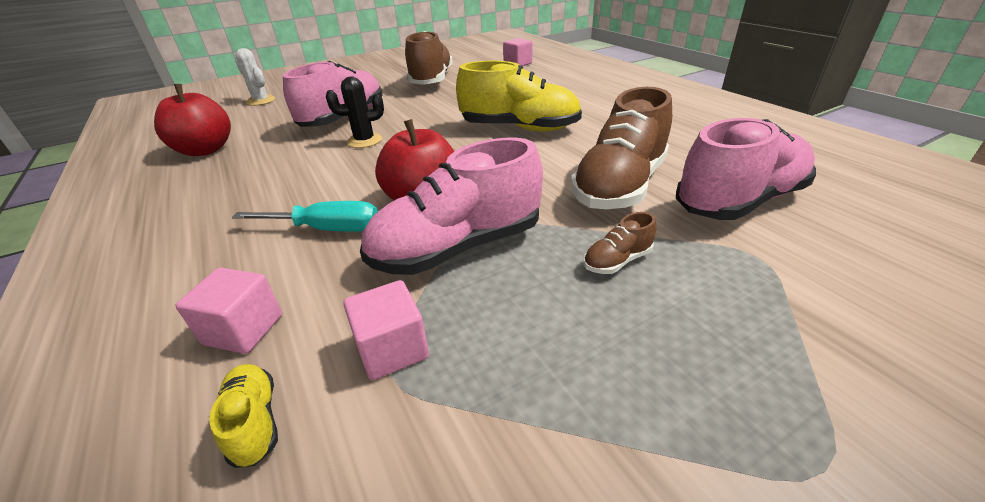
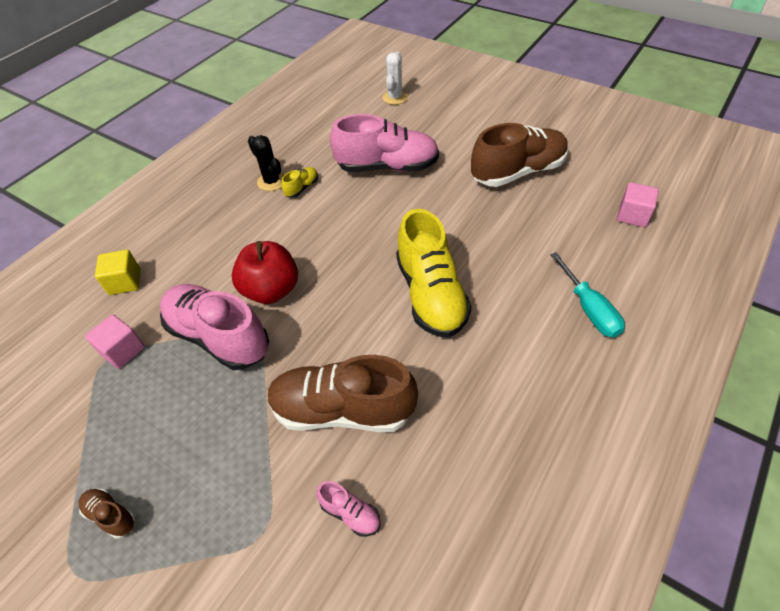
camera: 65 degrees right, 15 degrees up
(205, 150) = (296, 132): red apple -> none
(244, 329) = (125, 282): pink cube -> yellow cube
(254, 422) = (72, 324): yellow shoe -> yellow shoe (302, 188)
(327, 229) = (219, 259): turquoise screwdriver -> turquoise screwdriver (589, 309)
(364, 141) = (351, 204): black cactus -> black cactus (272, 181)
(617, 261) = (229, 435): brown shoe -> brown shoe (111, 515)
(739, 201) = (350, 513): pink shoe -> pink shoe, size x0.42

